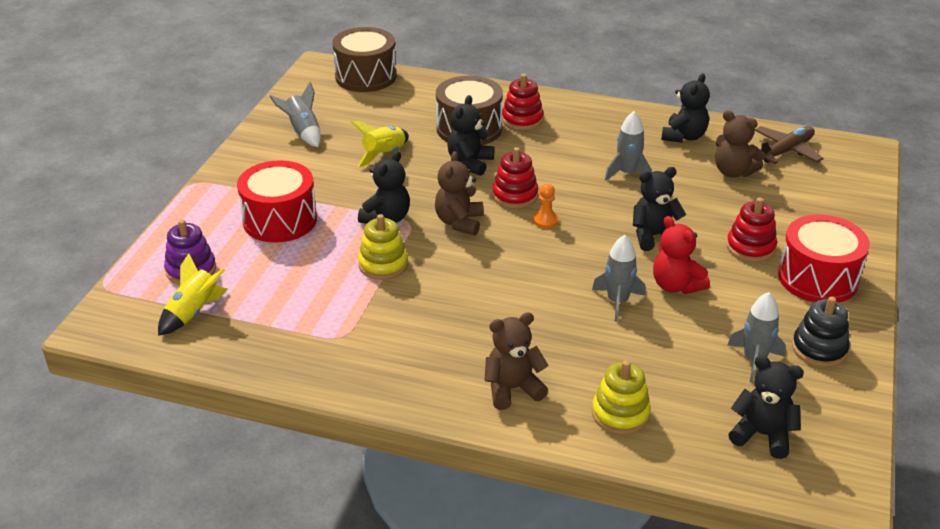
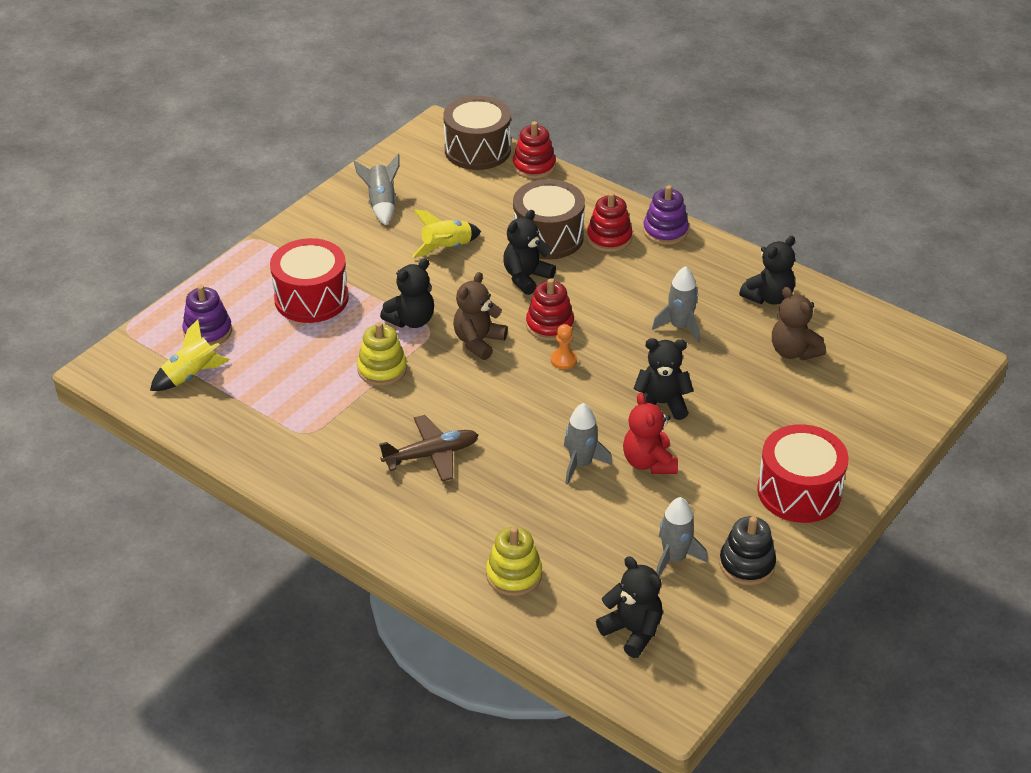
camera: 20 degrees right, 5 degrees up
(512, 389) = (431, 524): brown teddy bear -> none
(565, 105) = (665, 231): none -> purple stacking toy
(750, 247) = (752, 441): red stacking toy -> red stacking toy (534, 166)
(786, 151) = (868, 340): brown plane -> brown plane (431, 455)

